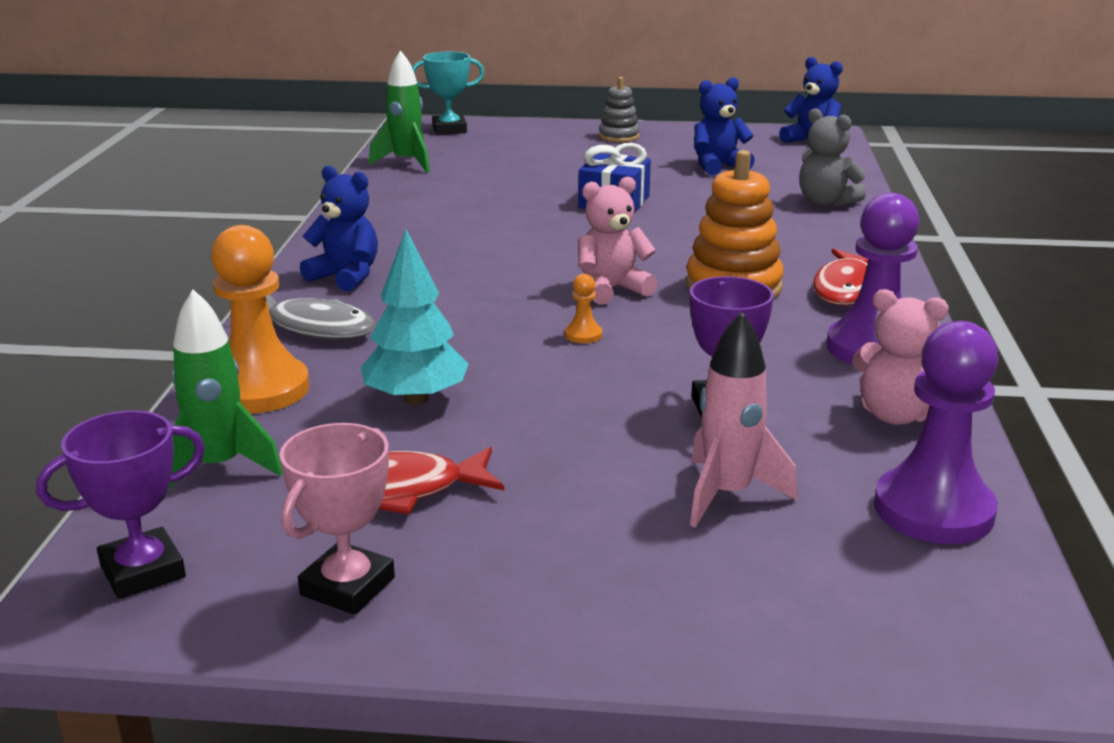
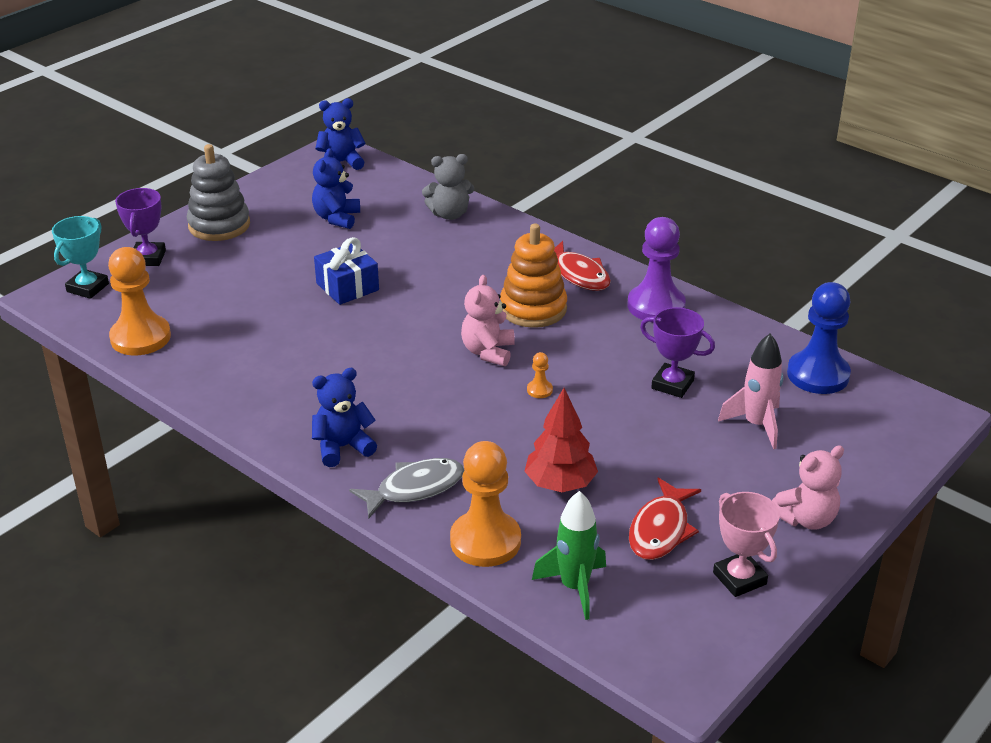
camera: 55 degrees left, 10 degrees up
(142, 571) = (667, 647): purple trophy -> purple trophy (148, 258)
(407, 163) = (140, 337): green rocket -> orange pawn
(416, 399) = (560, 484): turquoise tree -> red tree
(619, 136) = (219, 225): grey stacking toy -> grey stacking toy, size x1.69
(895, 415) = (729, 338): pink teddy bear -> pink teddy bear (806, 518)
(933, 510) = (818, 375): purple pawn -> blue pawn

